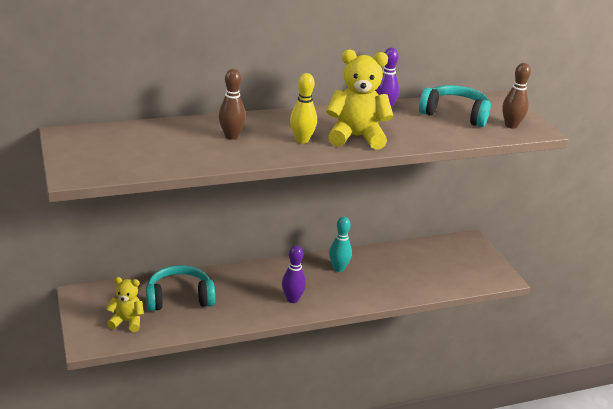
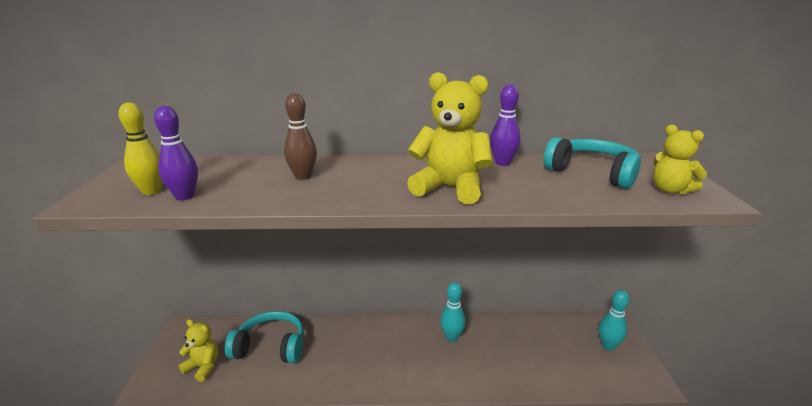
camera: 20 degrees right, 5 degrees down
(292, 299) = (385, 368): purple bowling pin -> purple bowling pin (184, 196)
(302, 140) = (380, 186): yellow bowling pin -> yellow bowling pin (151, 191)
(468, 257) = (608, 346): none -> turquoise bowling pin
(511, 125) = (670, 190): brown bowling pin -> yellow teddy bear

